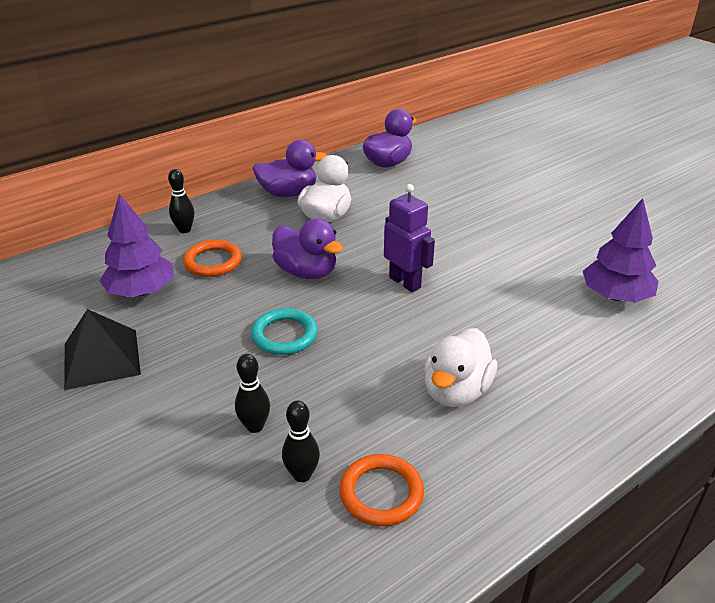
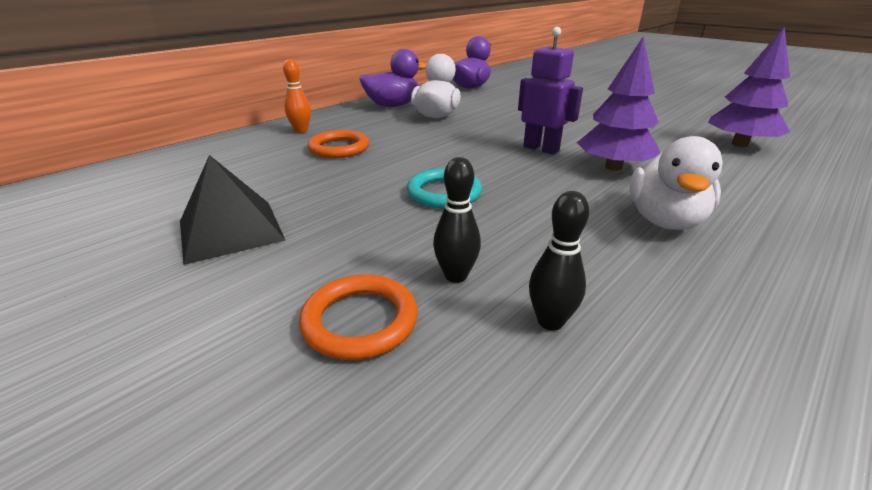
camera: 10 degrees left, 5 degrees down
(141, 291) = (267, 173): purple tree -> purple tree (613, 167)
(184, 230) = (301, 131): black bowling pin -> orange bowling pin
(306, 272) = (439, 149): purple duck -> none
(381, 493) = (670, 329): orange ring -> orange ring (360, 321)

